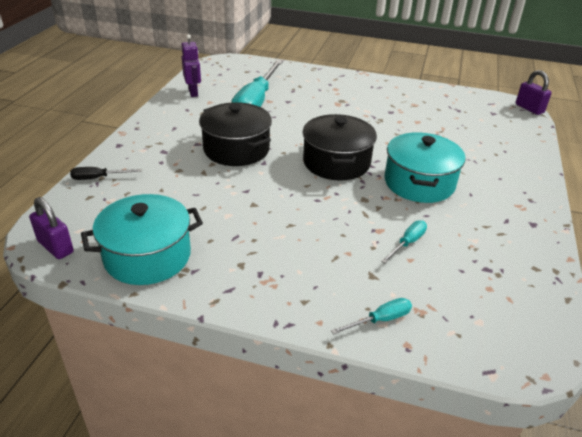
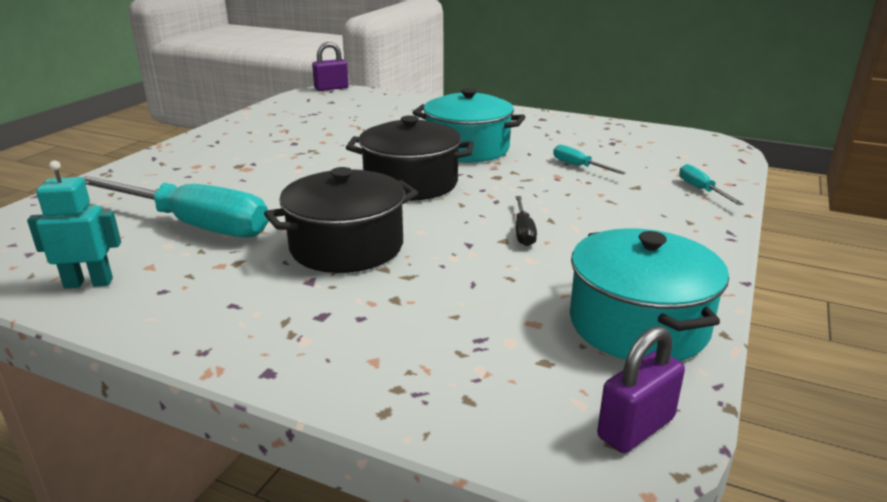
camera: 80 degrees left, 10 degrees down
(98, 178) = (399, 392): black screwdriver -> black screwdriver (523, 231)
(193, 92) = (89, 283): purple robot -> turquoise robot

